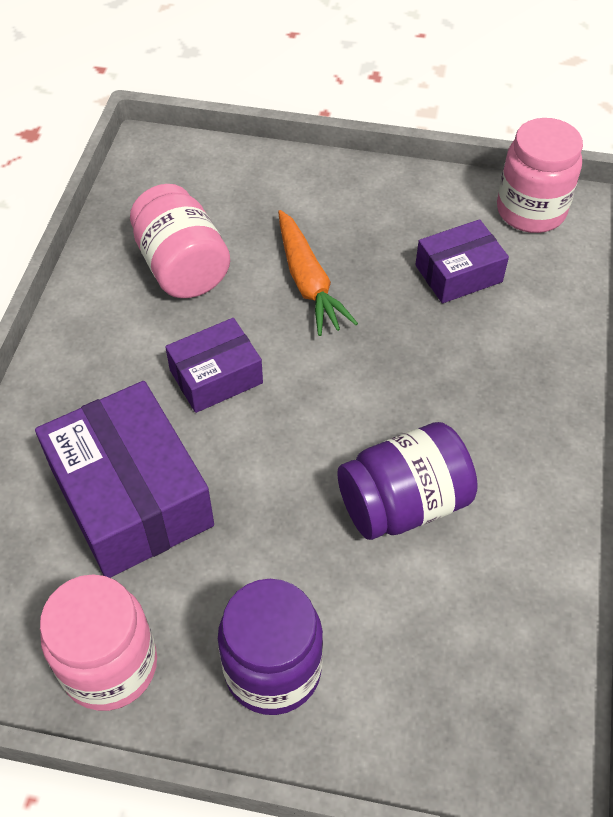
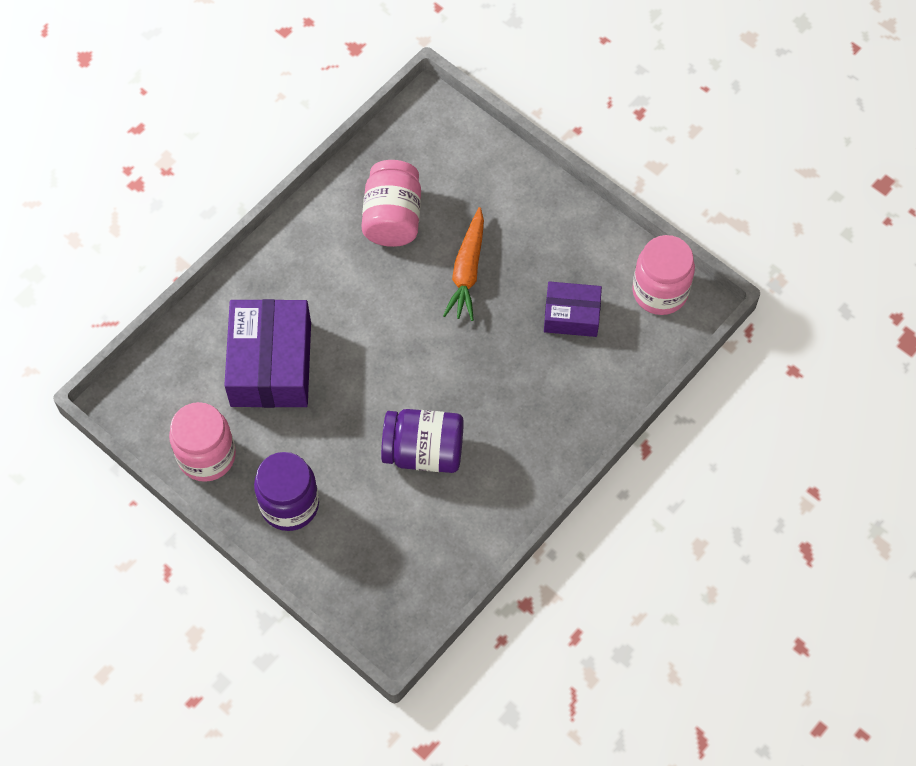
camera: 30 degrees right, 10 degrees up
(216, 376) = (366, 310): purple box -> none

